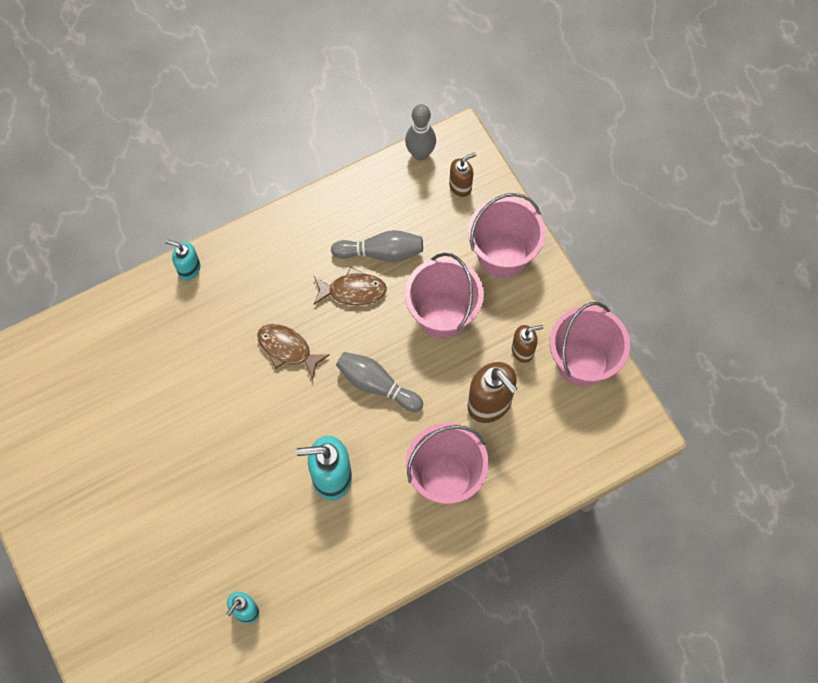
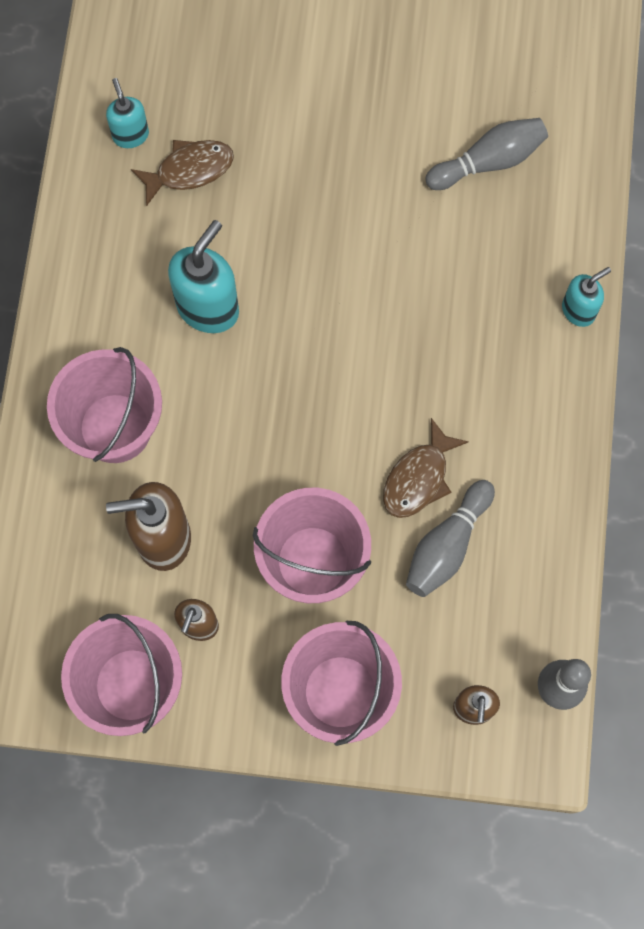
camera: 125 degrees right, 5 degrees up
(287, 349) = (396, 357): brown fish -> brown fish (189, 170)
(377, 385) = (279, 426): grey bowling pin -> grey bowling pin (488, 161)

